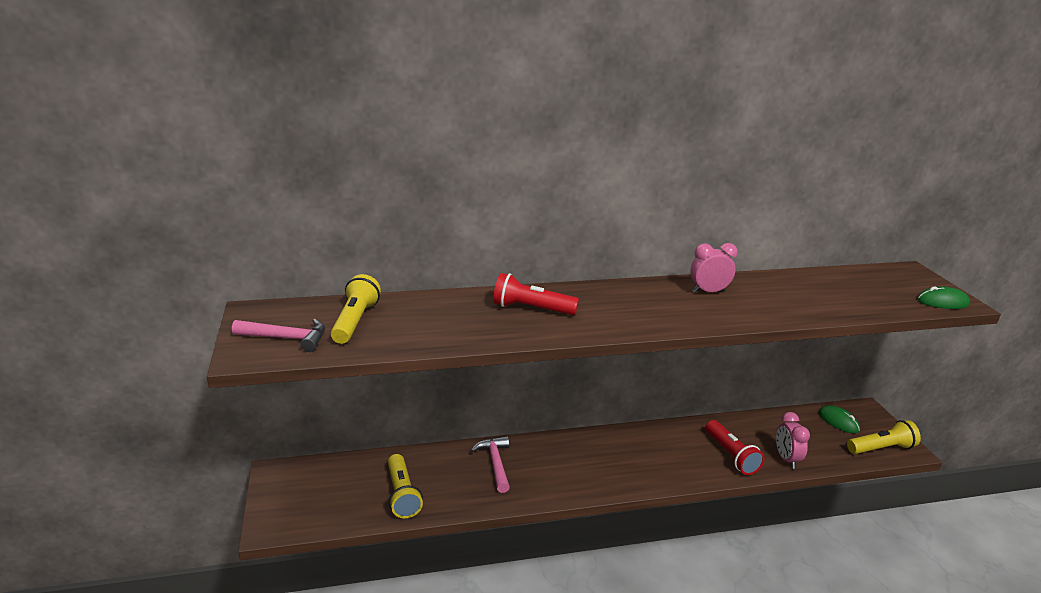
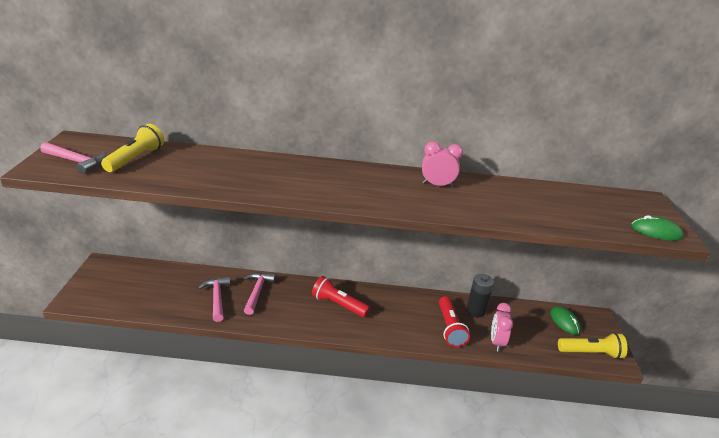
camera: 15 degrees right, 5 degrees up
(402, 494) = (175, 299): yellow flashlight -> none
(452, 481) = (217, 298): none -> pink hammer
(531, 309) = (276, 173): red flashlight -> red flashlight (338, 305)
(745, 429) = (476, 310): none -> black battery

